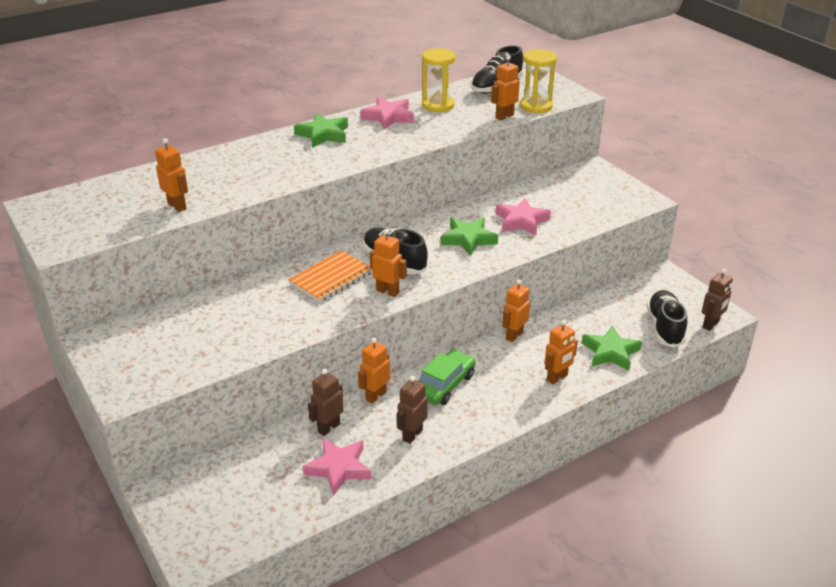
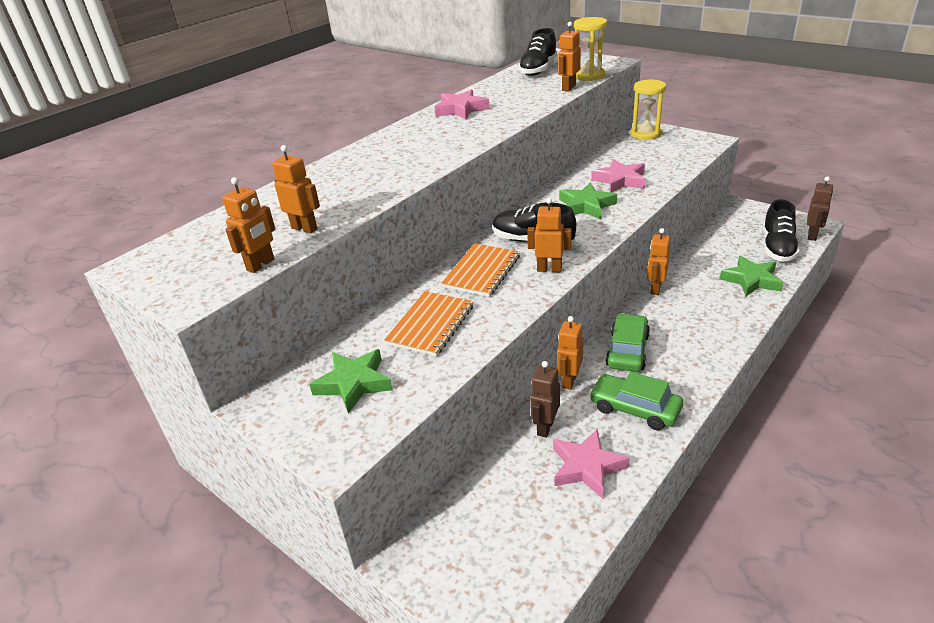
camera: 15 degrees left, 0 degrees up
(257, 313) = (430, 325): none -> orange notebook
(323, 134) = (409, 135): green star -> green star (354, 383)
(412, 435) = (635, 408): brown robot -> green car
(438, 105) = (499, 92): yellow hourglass -> yellow hourglass (646, 134)
(557, 378) = (725, 315): orange robot -> orange robot (261, 265)
(664, 327) = (777, 247): black shoe -> black shoe turned 150 degrees counterclockwise

